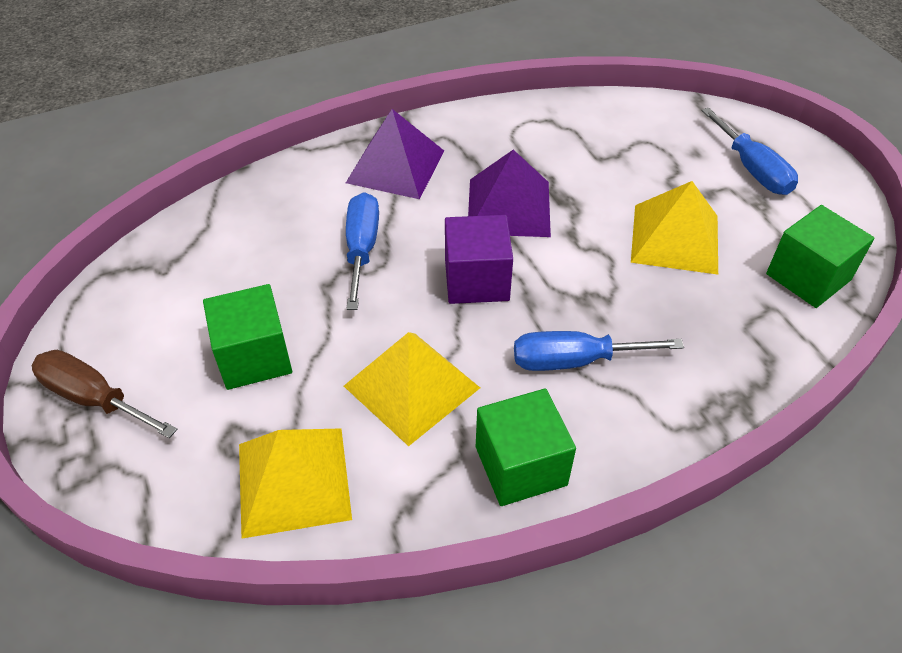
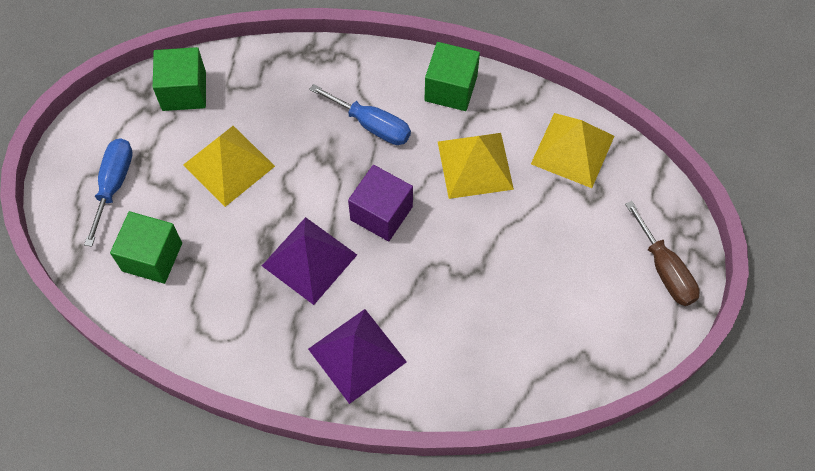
camera: 145 degrees left, 15 degrees up
(254, 357) = (555, 241): green cube -> green cube (152, 257)
(362, 249) = (436, 287): blue screwdriver -> none

